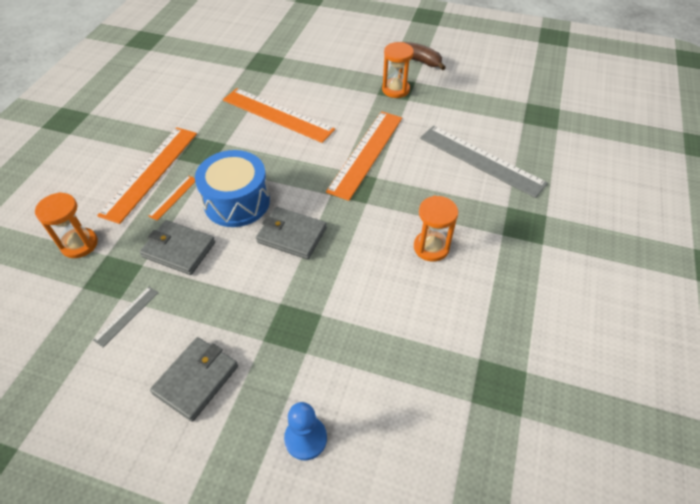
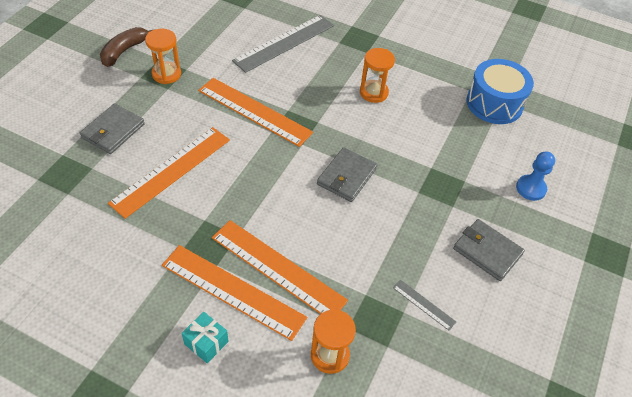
camera: 85 degrees left, 0 degrees up
(103, 165) = (206, 342): none -> turquoise gift
(173, 197) = (278, 268): orange ruler -> orange ruler, size x2.24
(179, 249) = (350, 263): grey wallet -> grey wallet (113, 131)
(237, 202) = (296, 214): blue drum -> blue drum (494, 103)

